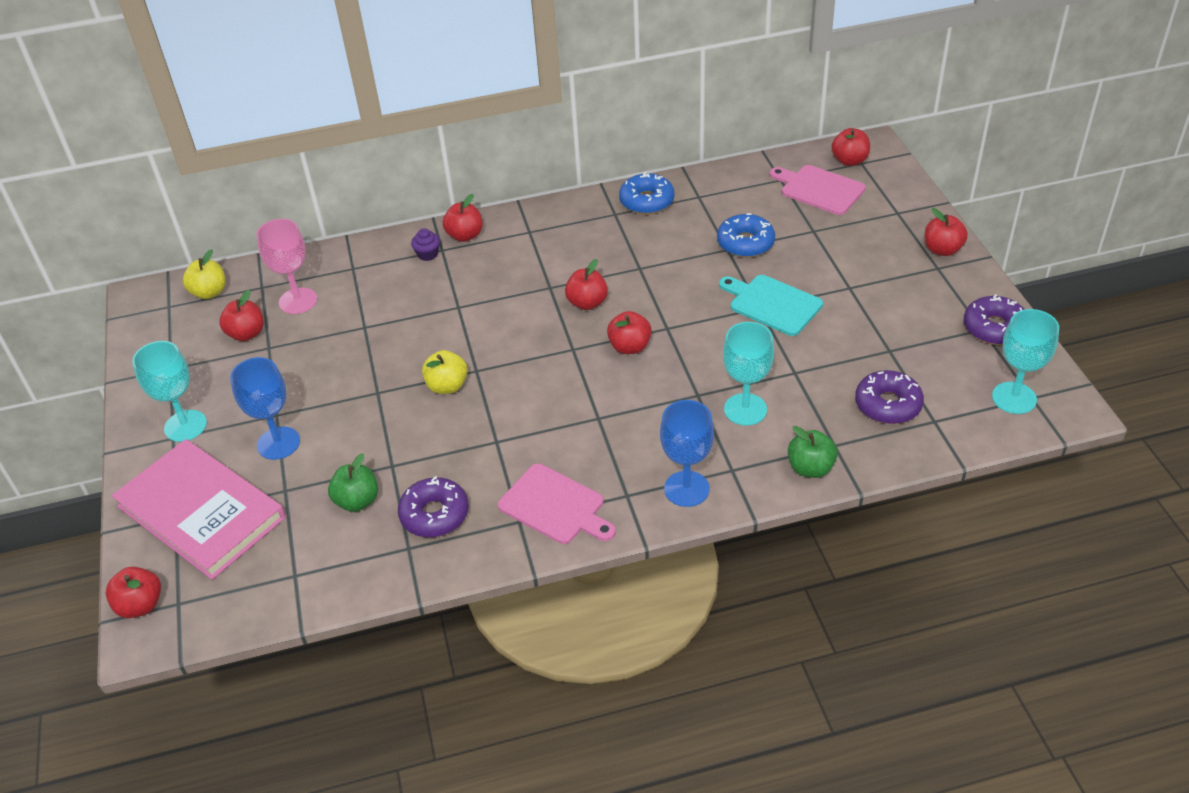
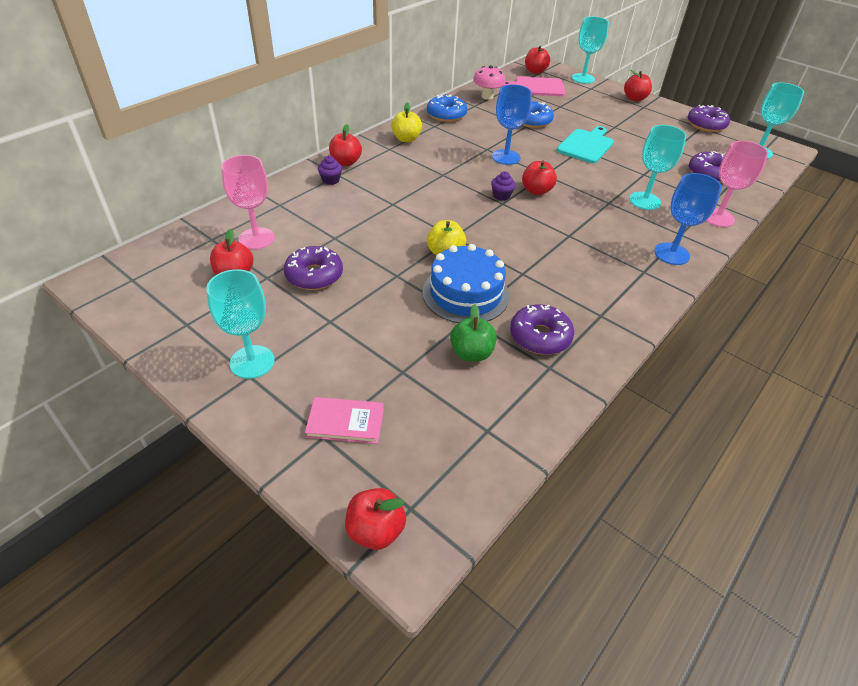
camera: 40 degrees left, 0 degrees up
(201, 512) = (345, 422): pink book -> pink book, size x0.45
(209, 292) = (164, 257): yellow apple -> yellow apple (406, 139)
(278, 443) = (356, 340): blue goblet -> blue goblet (506, 157)
(308, 362) = (314, 275): none -> purple donut
(417, 439) = (465, 294): none -> blue cake
(555, 506) = (611, 296): pink cutting board -> none
(582, 339) = (501, 196): none -> purple cupcake
(587, 303) = (479, 176): red apple -> none
(731, 186) = (487, 96): none -> pink mushroom
(772, 304) = (586, 145): turquoise cutting board -> turquoise cutting board turned 120 degrees clockwise
(810, 468) = (717, 217): green apple -> pink goblet
(907, 192) = (583, 78): none -> turquoise goblet

